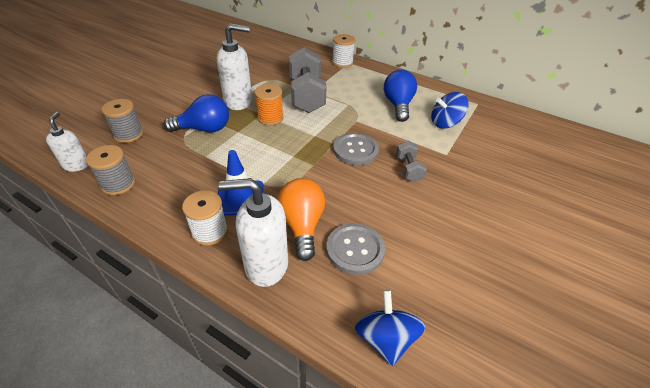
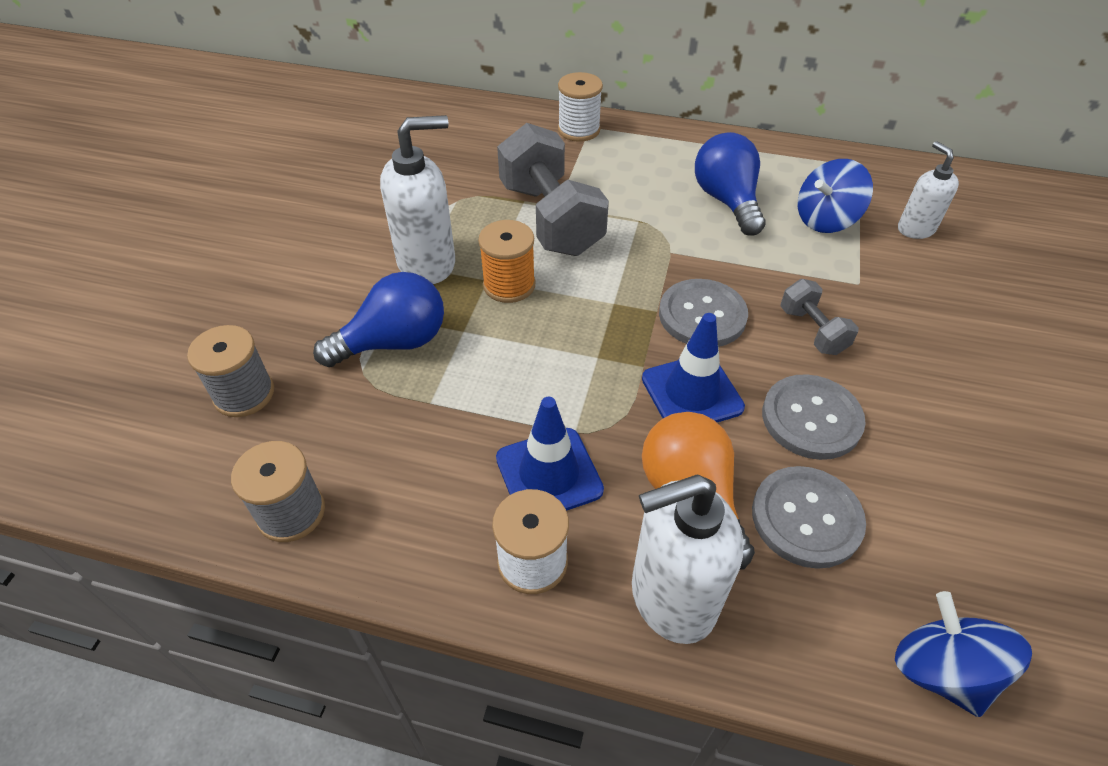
camera: 15 degrees left, 5 degrees up
(76, 165) = (175, 494): white soap dispenser -> white soap dispenser (915, 229)
(330, 181) = (692, 393): none -> blue traffic cone
(384, 207) = (811, 418): none -> grey button

